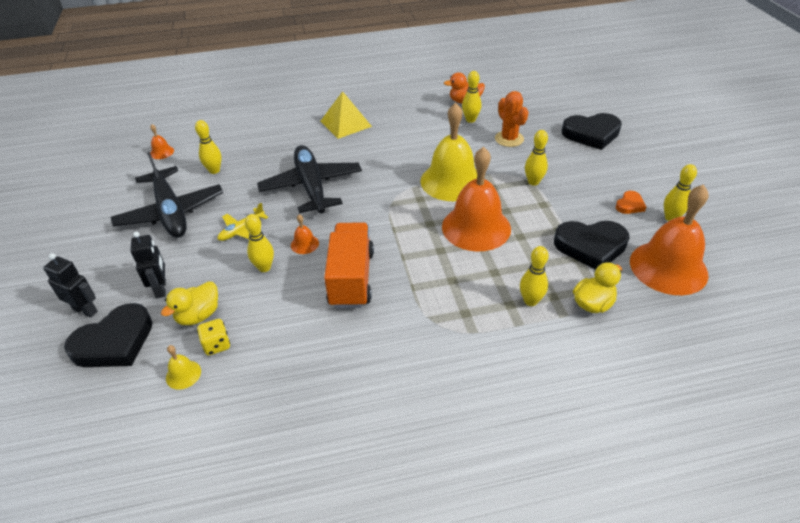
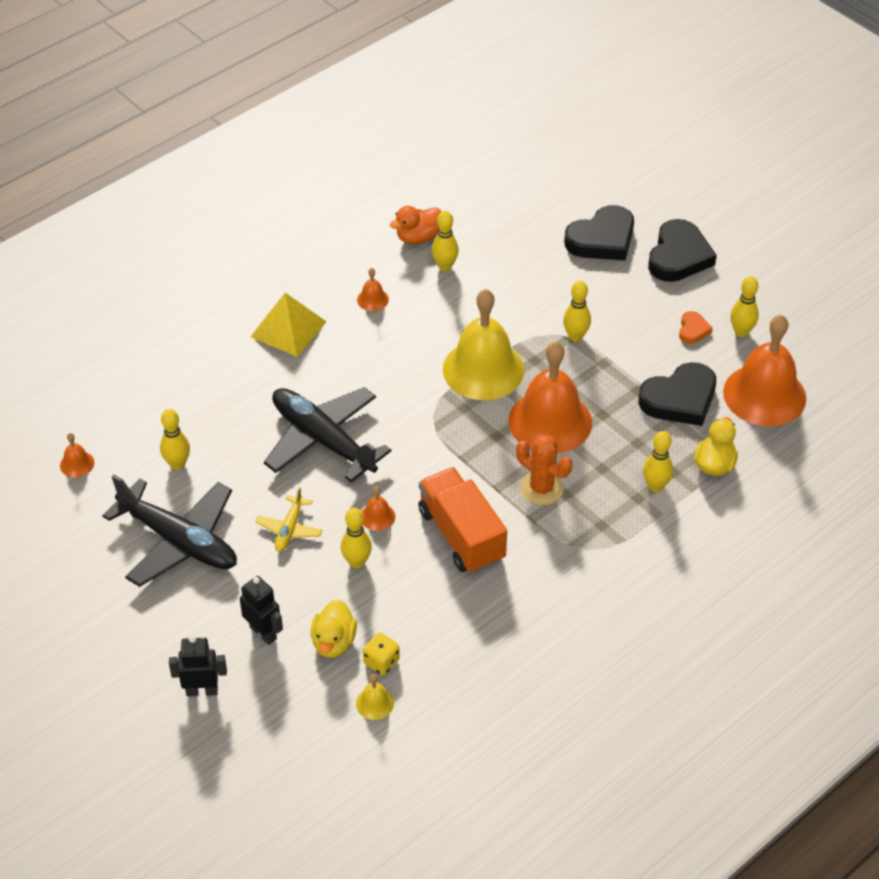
camera: 30 degrees left, 5 degrees up
(114, 342) = (271, 706): black heart -> black heart (678, 256)
(410, 123) = (372, 299): none -> orange bell
(509, 139) = (510, 281): orange cactus -> orange cactus (541, 488)

